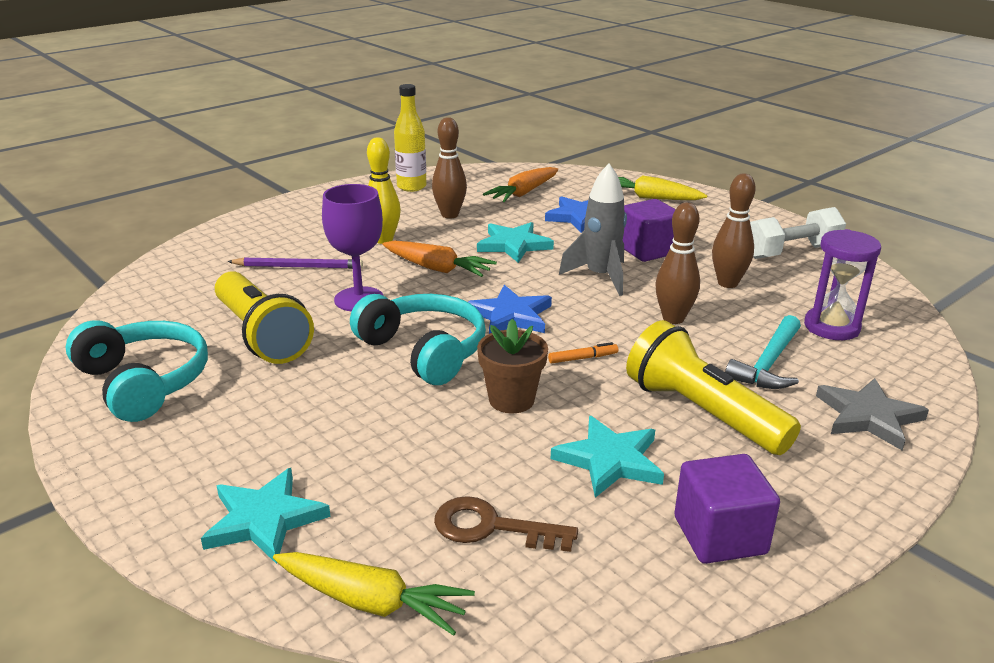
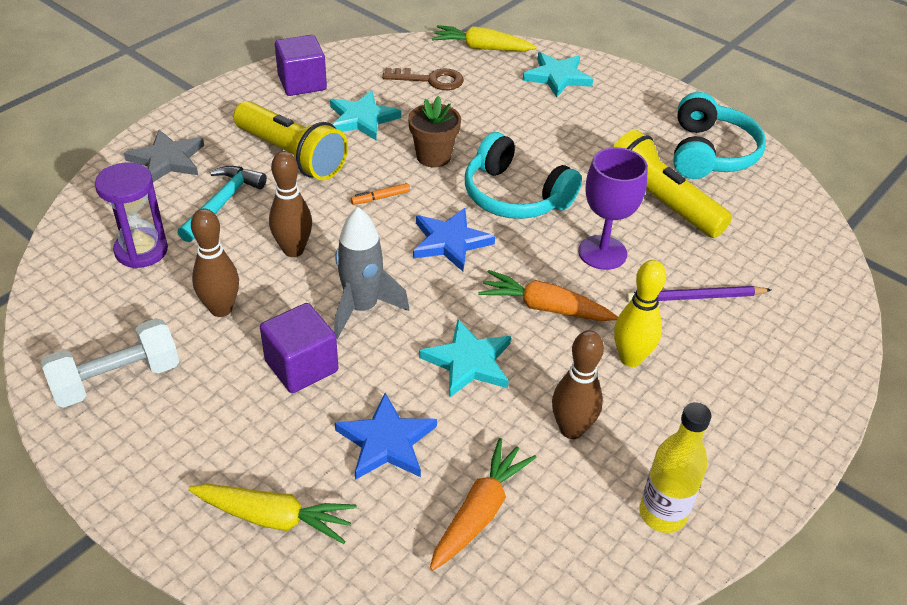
camera: 170 degrees right, 15 degrees up
(144, 382) = (710, 153): turquoise headphones -> turquoise headphones turned 120 degrees counterclockwise

